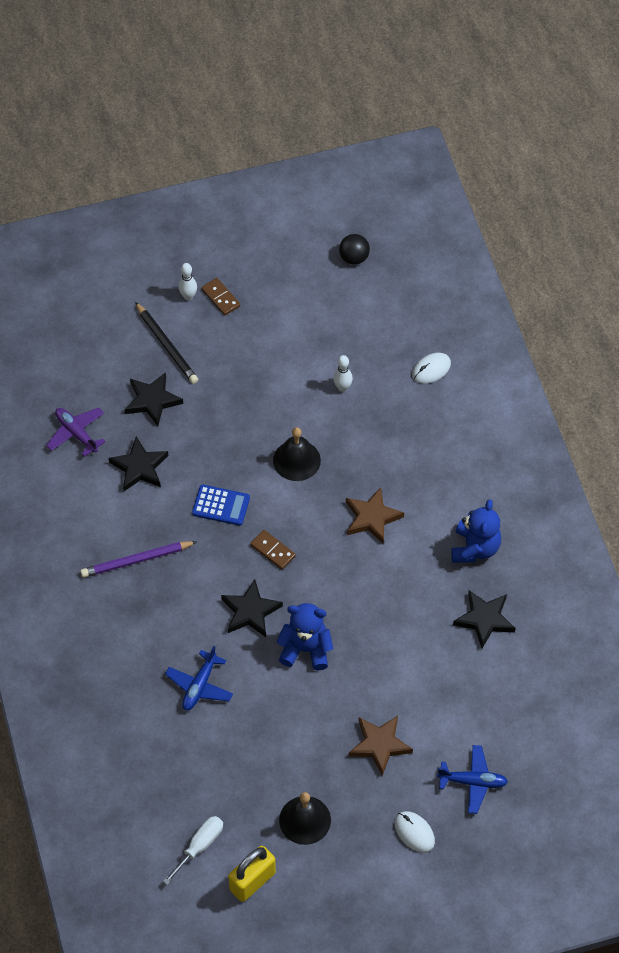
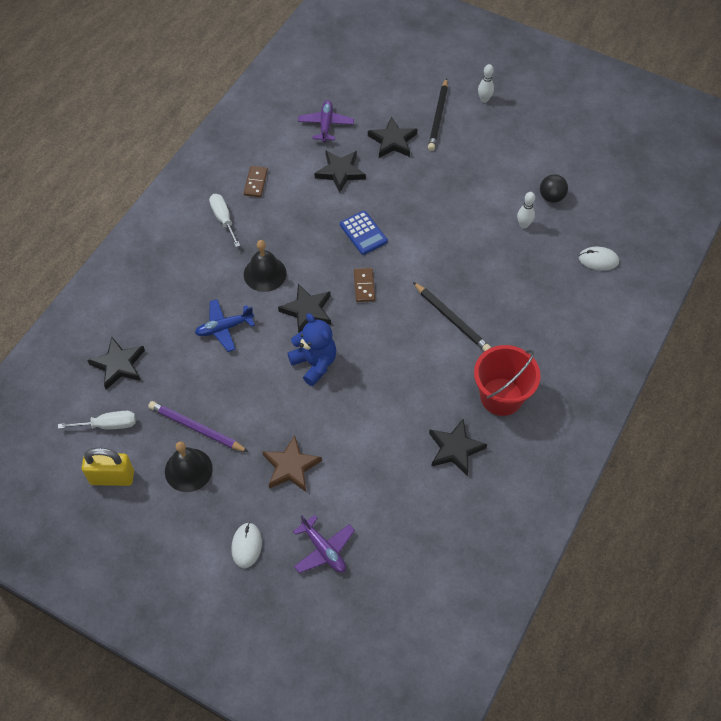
camera: 45 degrees right, 0 degrees up
(87, 595) = (223, 219): none -> white screwdriver
(136, 560) = (275, 223): purple pencil -> purple pencil (196, 428)
(149, 793) = (118, 365): none -> black star
(220, 298) = (504, 115): brown domino -> brown domino (255, 183)
(296, 460) = (443, 244): black bell -> black bell (265, 273)
(354, 258) = (620, 154): black ball -> black ball (551, 197)
(372, 518) = (452, 319): brown star -> black pencil
(472, 782) = (323, 549): blue plane -> purple plane
(475, 548) = (501, 396): blue teddy bear -> red bucket

